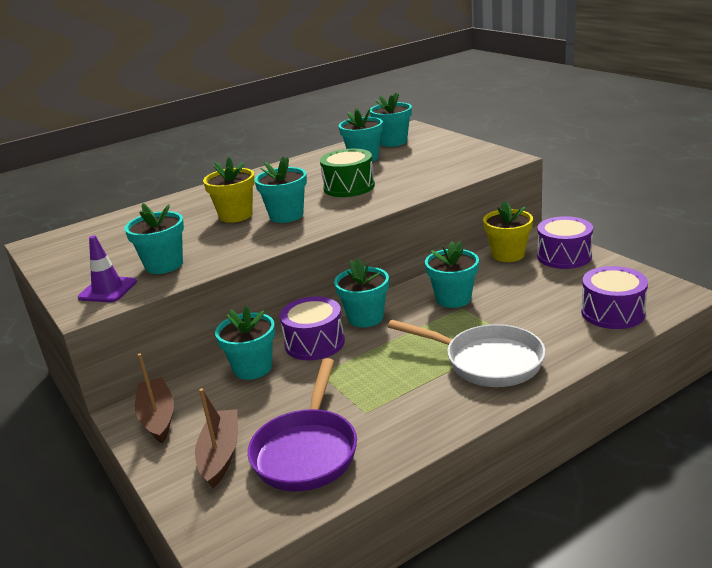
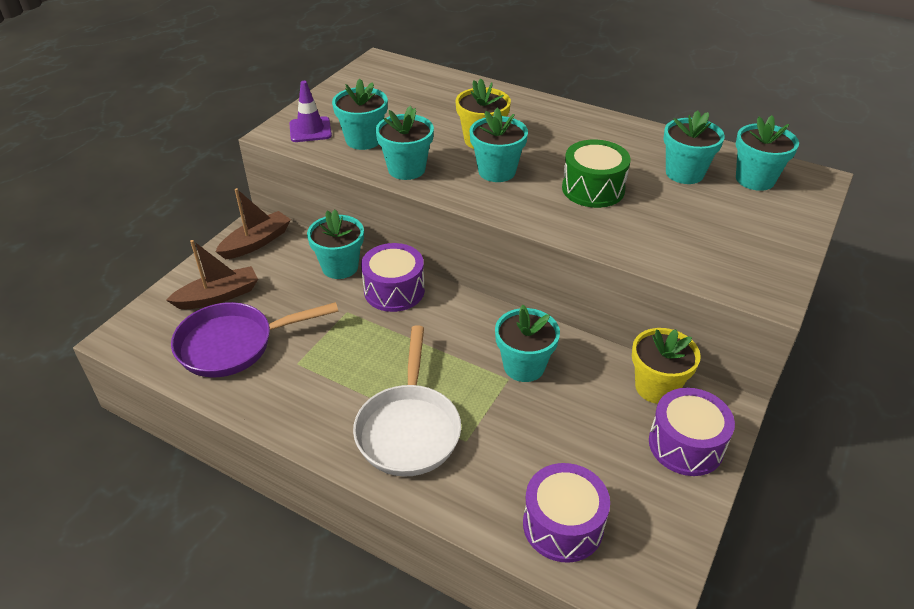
camera: 60 degrees right, 15 degrees up
(365, 318) = (454, 310): turquoise flower pot -> turquoise flower pot (406, 169)

